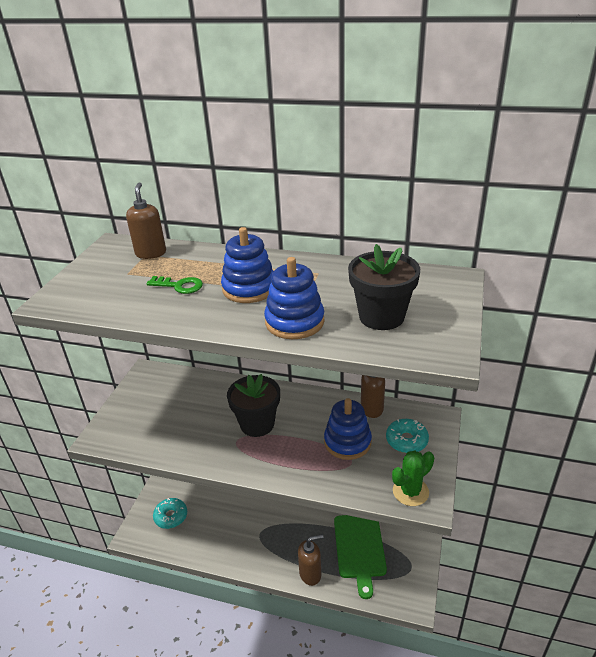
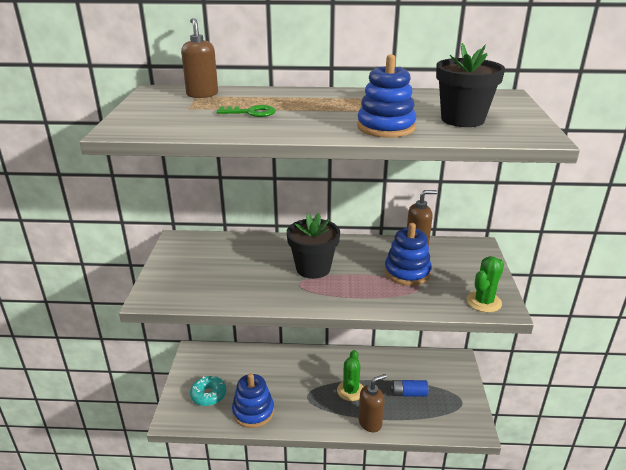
camera: 15 degrees left, 5 degrees down
(249, 288) = (323, 110): blue stacking toy -> blue stacking toy (253, 411)
(303, 535) = (350, 391): none -> green cactus
(359, 548) = (408, 393): green cutting board -> blue battery
(406, 440) = (460, 265): turquoise donut -> none

